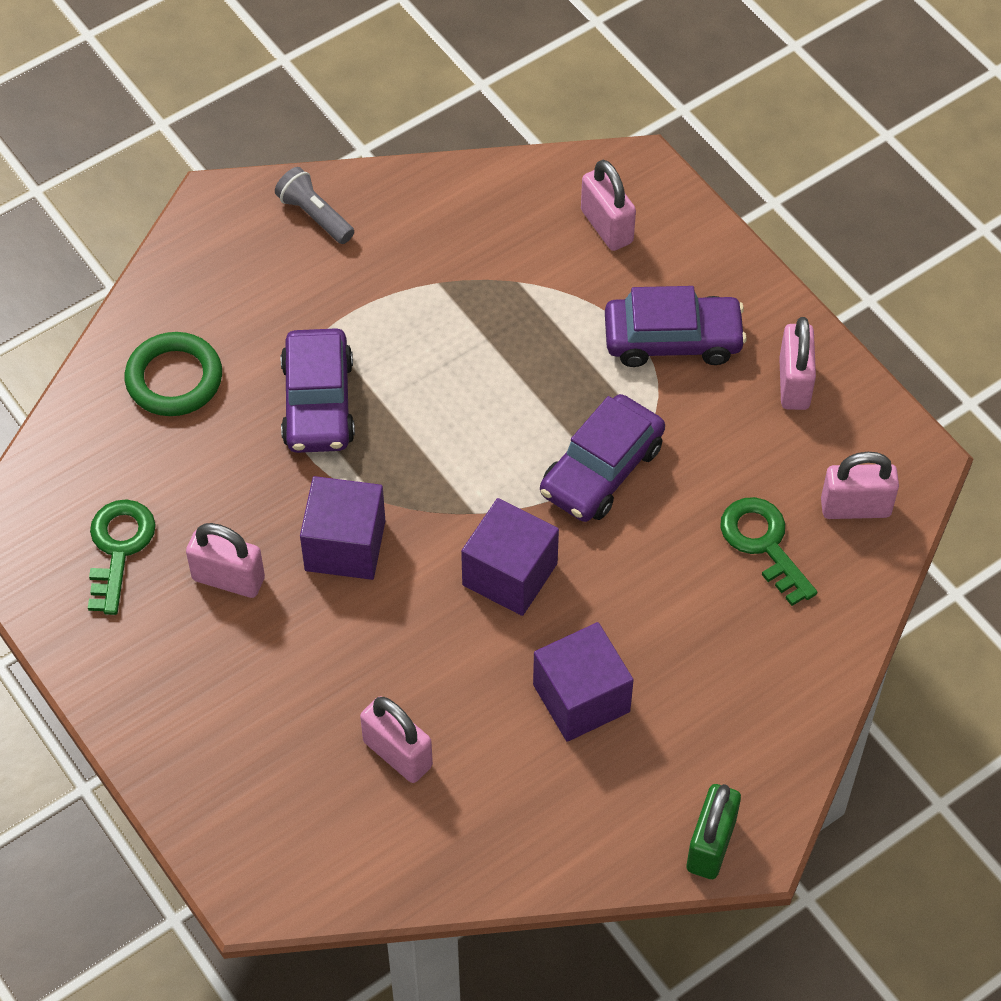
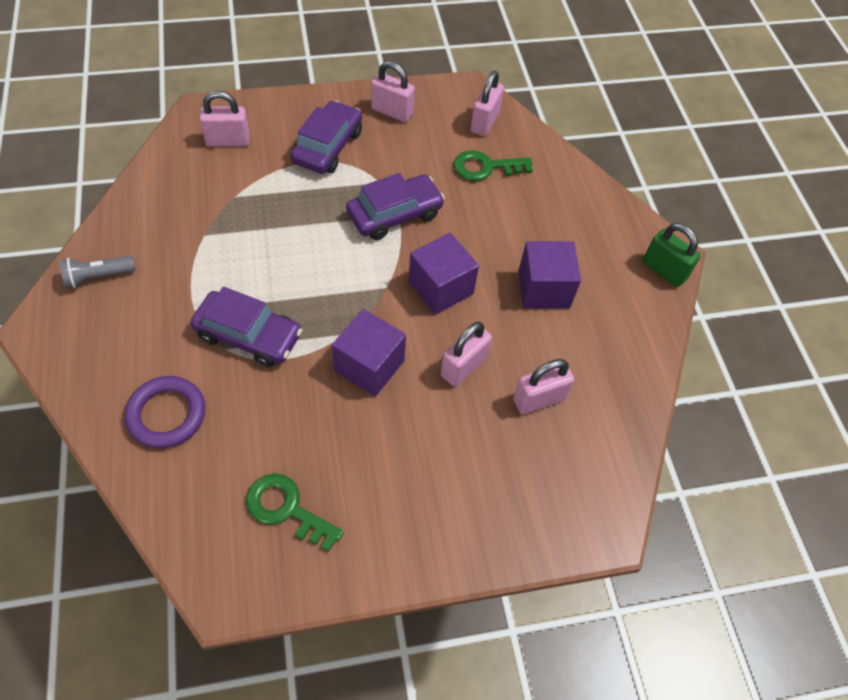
camera: 70 degrees left, 0 degrees up
(174, 379) = (167, 414): green ring -> purple ring
(228, 579) = (354, 446): pink padlock -> pink padlock (463, 367)
(602, 470) = (395, 214): purple car -> purple car turned 90 degrees counterclockwise

